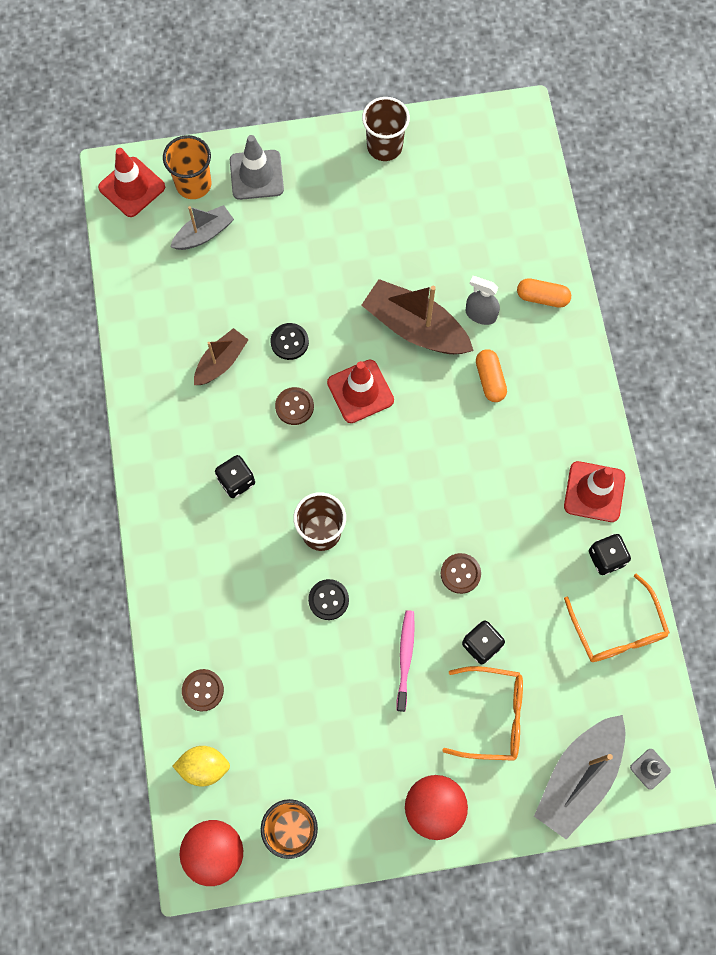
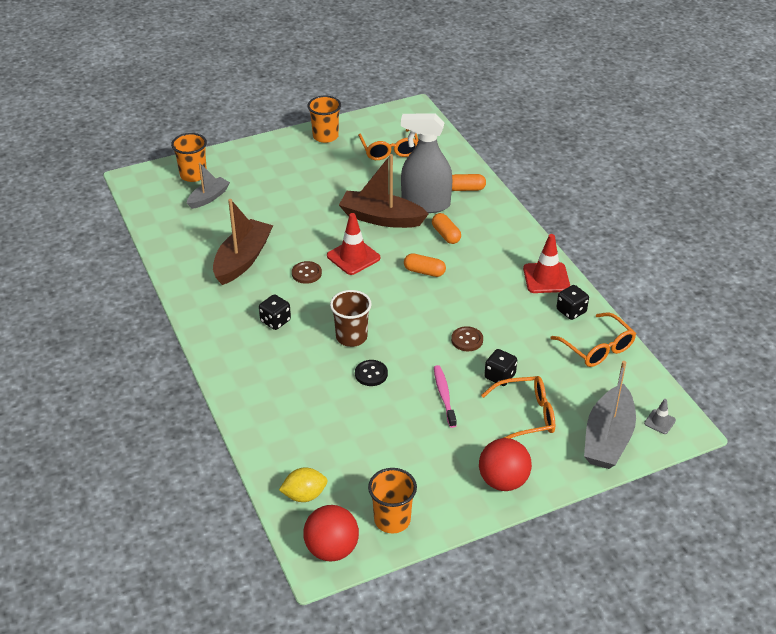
camera: 15 degrees left, 30 degrees down
(132, 187) = (147, 183): red traffic cone -> none
(203, 690) = (288, 447): brown button -> none
(221, 362) = (242, 260): brown boat -> brown boat, size x1.69
(256, 175) = (238, 163): grey traffic cone -> none
(289, 342) = (291, 241): black button -> none
(384, 146) = (325, 136): brown cup -> orange cup
(442, 440) = (424, 271): none -> orange capsule
(463, 196) = (389, 150): none -> orange glasses
(480, 314) = (425, 204): grey spray bottle -> grey spray bottle, size x2.02

